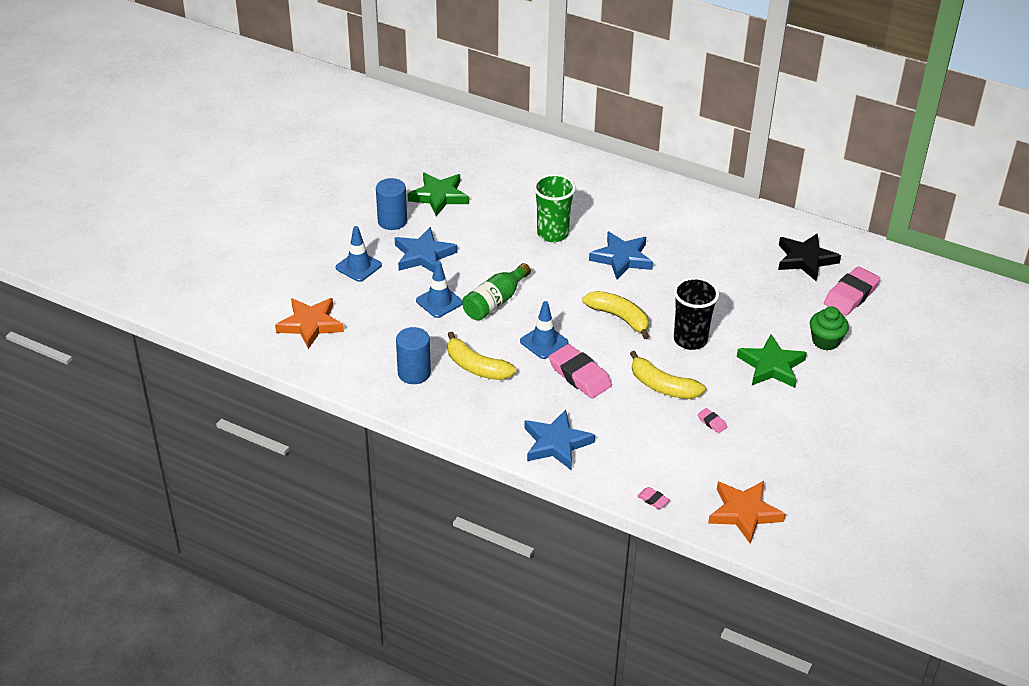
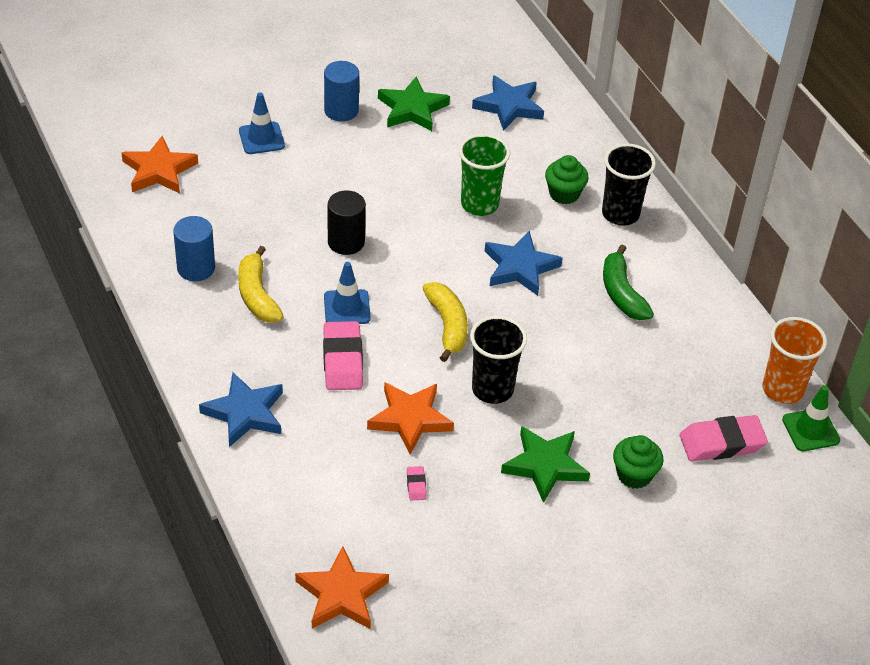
camera: 35 degrees right, 5 degrees up
(423, 255) = (332, 159): blue star -> blue star (509, 106)
(439, 302) = (295, 213): blue traffic cone -> none
(495, 302) = (346, 242): green bottle -> black cylinder
(597, 200) = (564, 194): none -> green cupcake
(644, 194) = (620, 214): none -> black cup
(653, 500) = (270, 524): pink eraser -> none
(662, 386) = (410, 419): yellow banana -> orange star
(699, 241) = (622, 293): none -> green banana
(805, 259) = (715, 376): black star -> none
(848, 246) = (782, 390): none -> orange cup
(888, 260) = (810, 430): none -> green traffic cone

